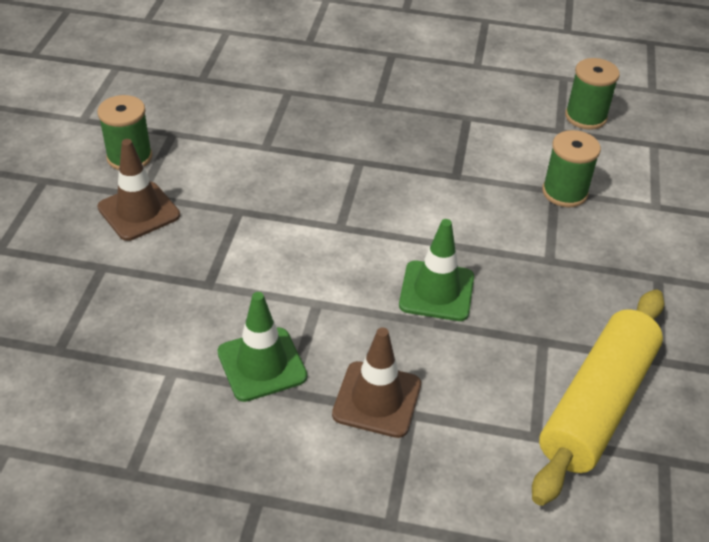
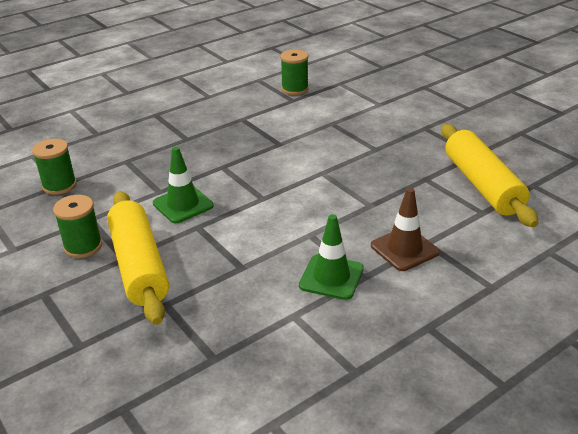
camera: 45 degrees left, 10 degrees down
(139, 211) = (139, 265): brown traffic cone -> yellow rolling pin
(436, 291) = (353, 192): green traffic cone -> green traffic cone (183, 204)
(564, 192) = (337, 121): green spool -> green spool (59, 185)

